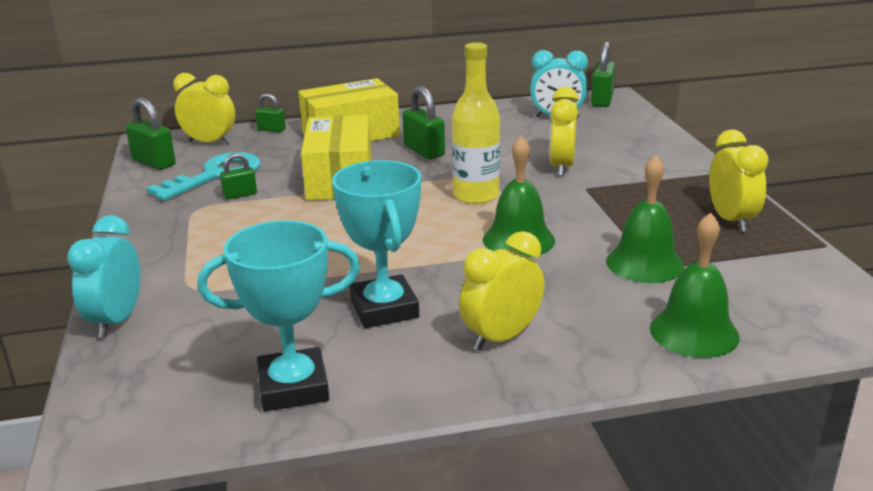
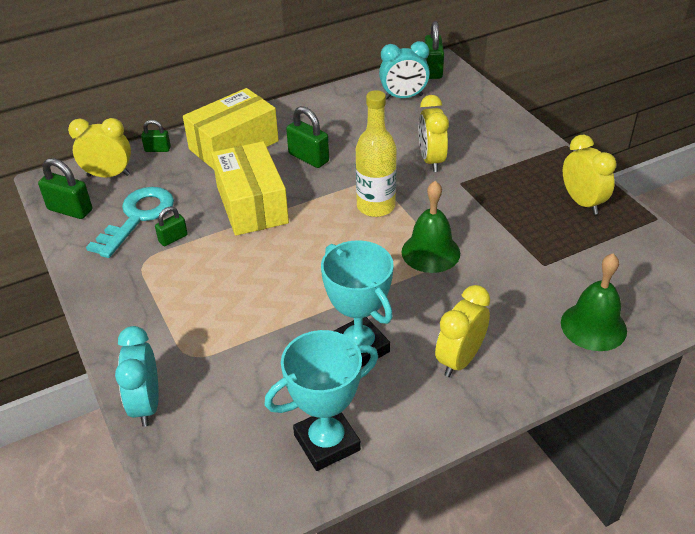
camera: 15 degrees left, 15 degrees up
(644, 263) = (535, 261): green bell -> none

